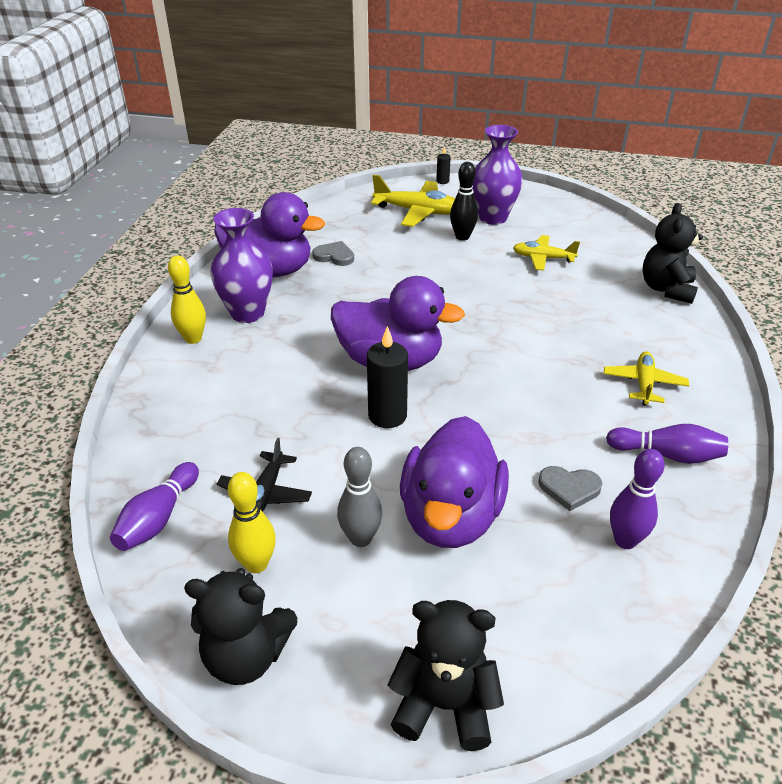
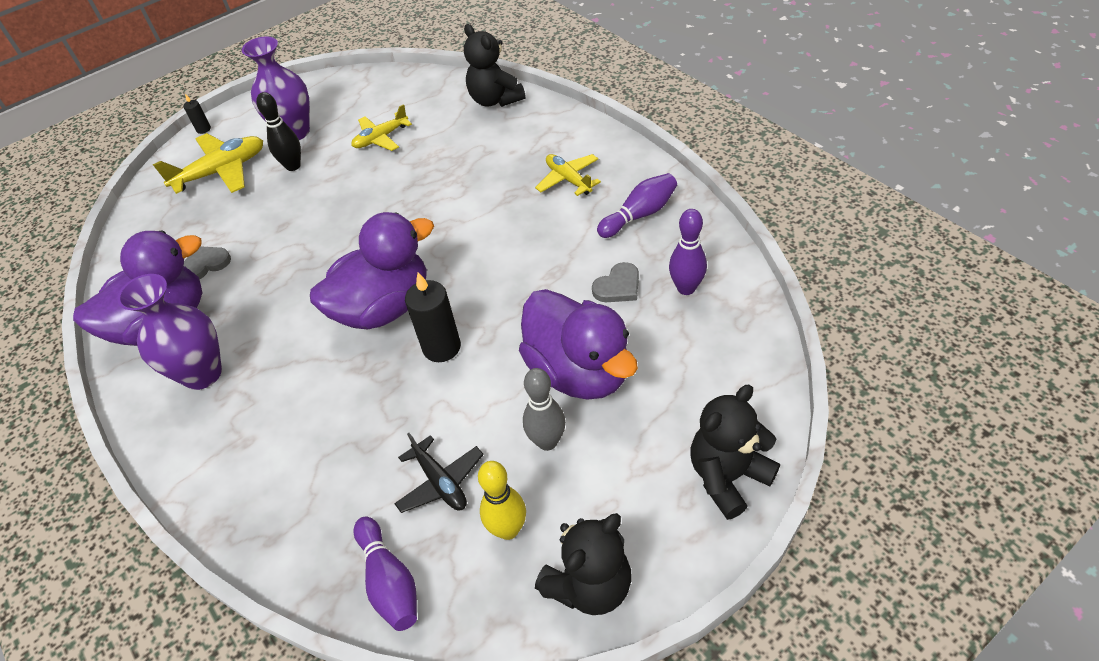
camera: 45 degrees left, 10 degrees up
(193, 339) = (186, 437): yellow bowling pin -> none

